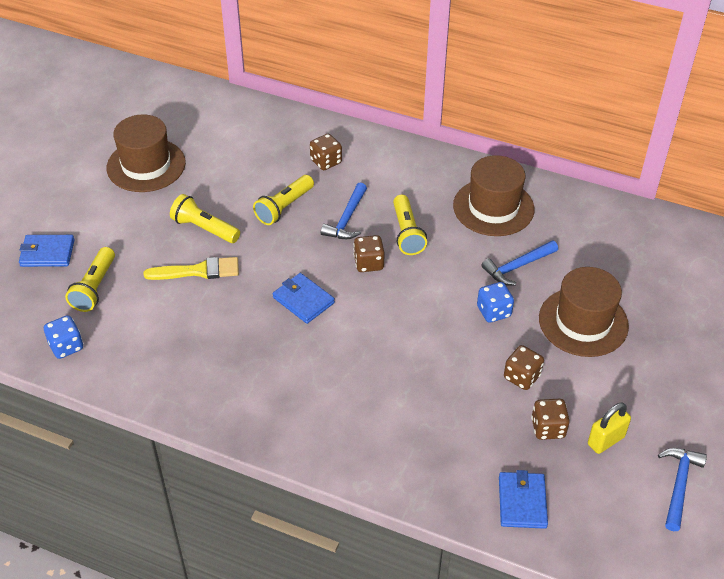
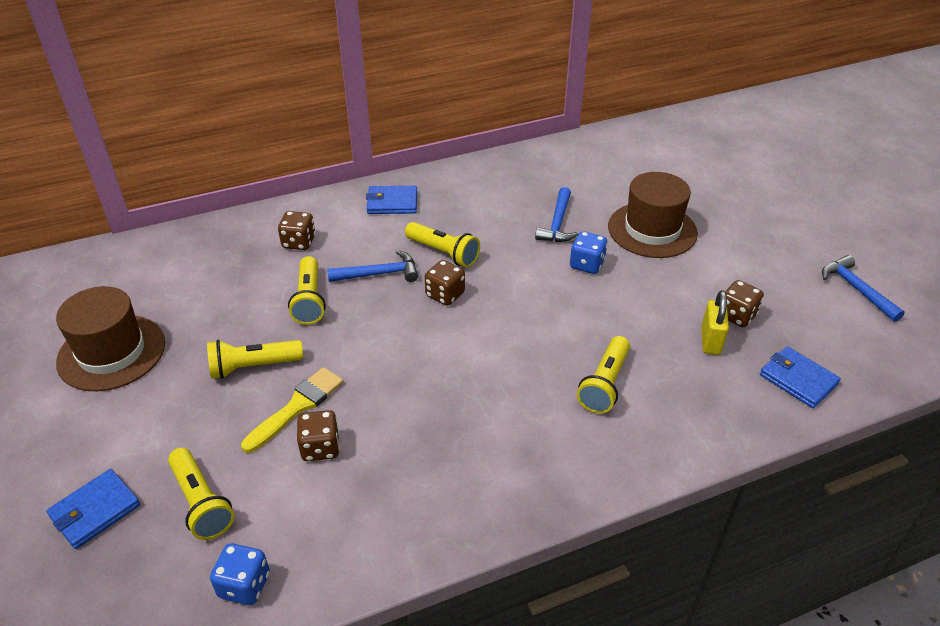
camera: 45 degrees left, 5 degrees down
(303, 300) = (431, 360): blue wallet -> blue wallet (392, 202)
(346, 219) = (379, 274): blue hammer -> blue hammer turned 75 degrees counterclockwise
(386, 398) = (605, 384): none -> yellow flashlight
(493, 207) = (482, 195): brown hat -> none
(521, 377) = (670, 294): brown dice -> brown dice (320, 448)
(606, 440) = (779, 295): yellow padlock -> yellow padlock (710, 341)

